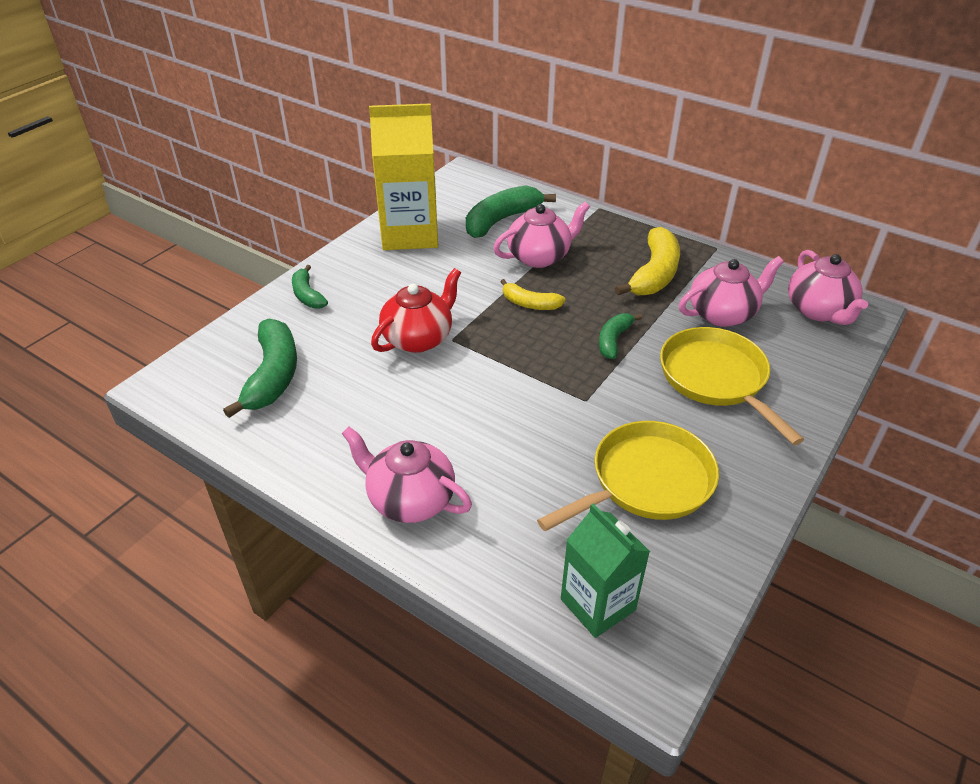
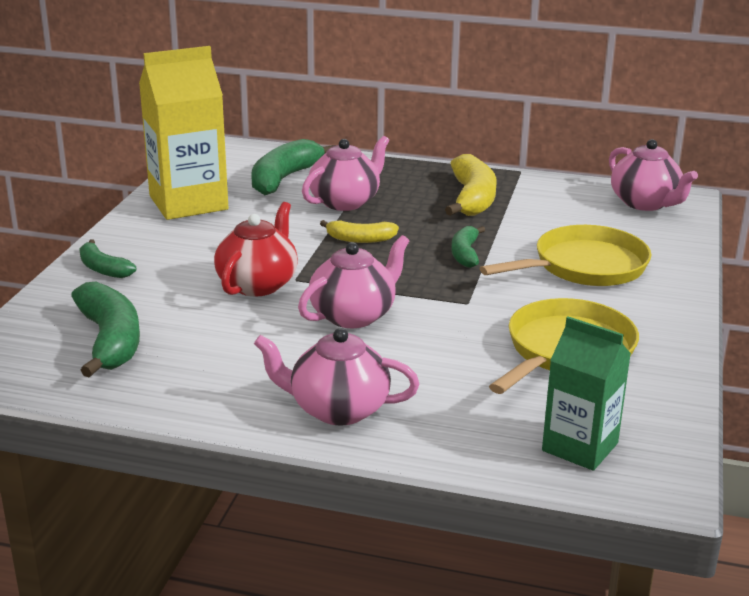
camera: 20 degrees left, 15 degrees down
(716, 379) = (584, 267): yellow pan -> yellow pan turned 105 degrees clockwise
(723, 314) = (558, 218): pink teapot -> pink teapot (354, 315)

